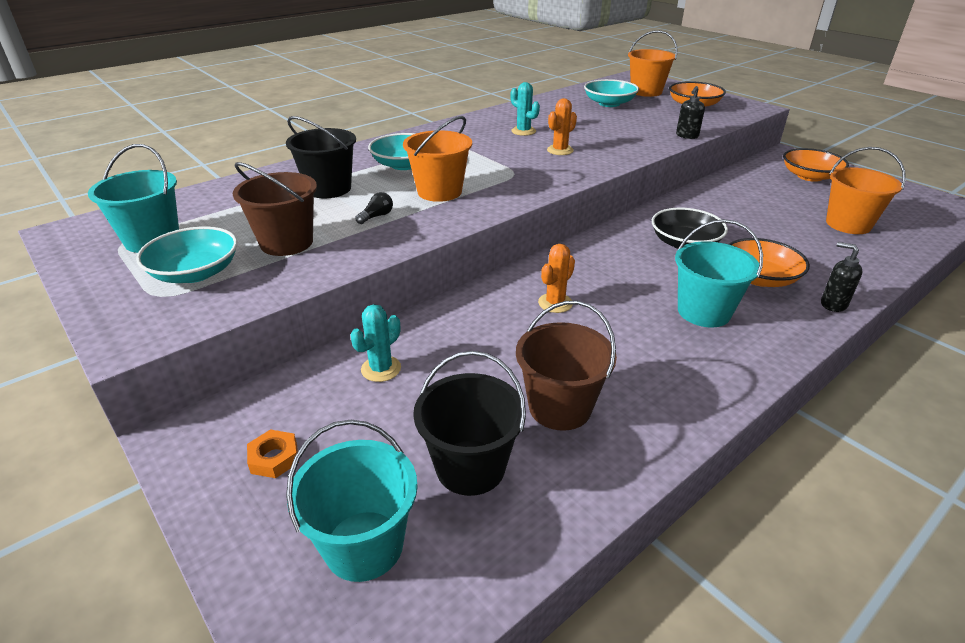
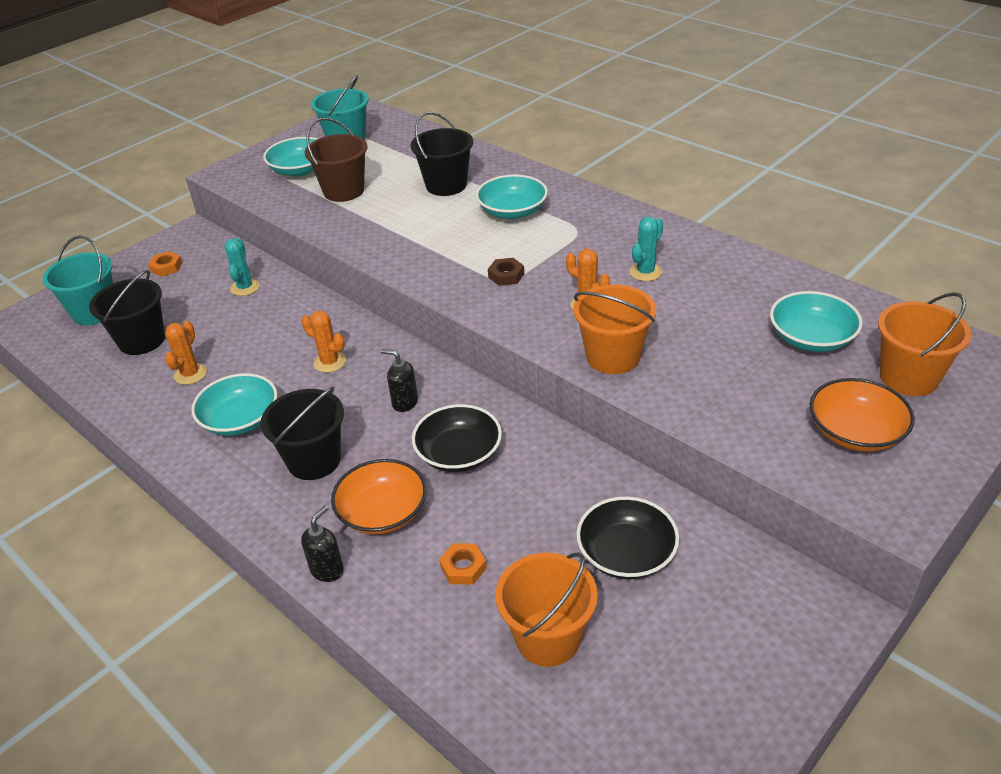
camera: 85 degrees right, 5 degrees up
(377, 216) = (392, 219): black light bulb -> none
(381, 369) = (245, 287): turquoise cactus -> turquoise cactus turned 60 degrees clockwise
(439, 192) = (449, 241): orange bucket -> orange bucket (613, 357)
(508, 173) = (506, 275): none -> brown nut
(560, 407) = (190, 374): brown bucket -> orange cactus
(646, 360) = (240, 419): none -> turquoise bowl
(687, 136) = (689, 416): black soap dispenser -> black soap dispenser (404, 402)
(704, 312) = (314, 460): turquoise bucket -> black bucket
(768, 196) = (626, 554): none -> black bowl
(803, 248) = (463, 567): none -> orange nut
(809, 176) = (735, 626): orange bowl -> none

